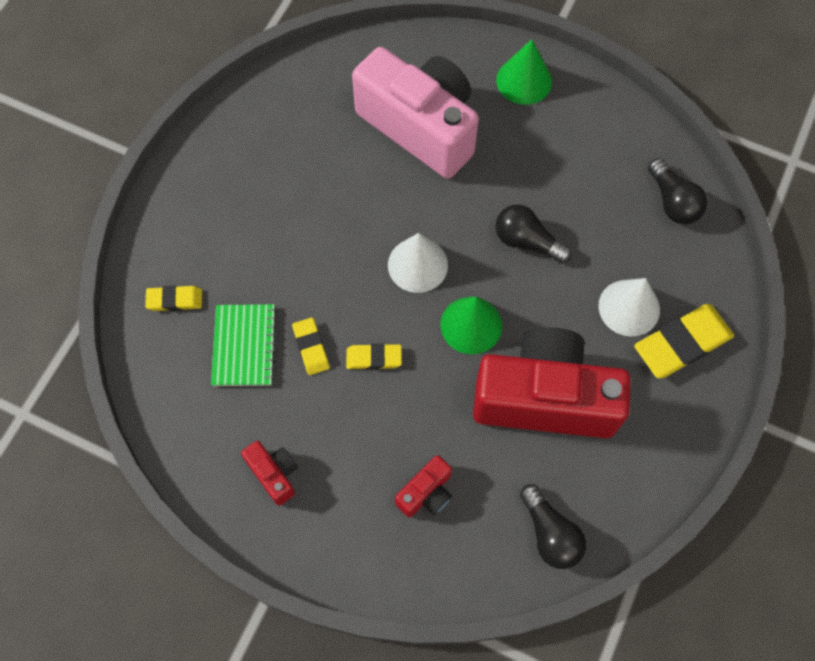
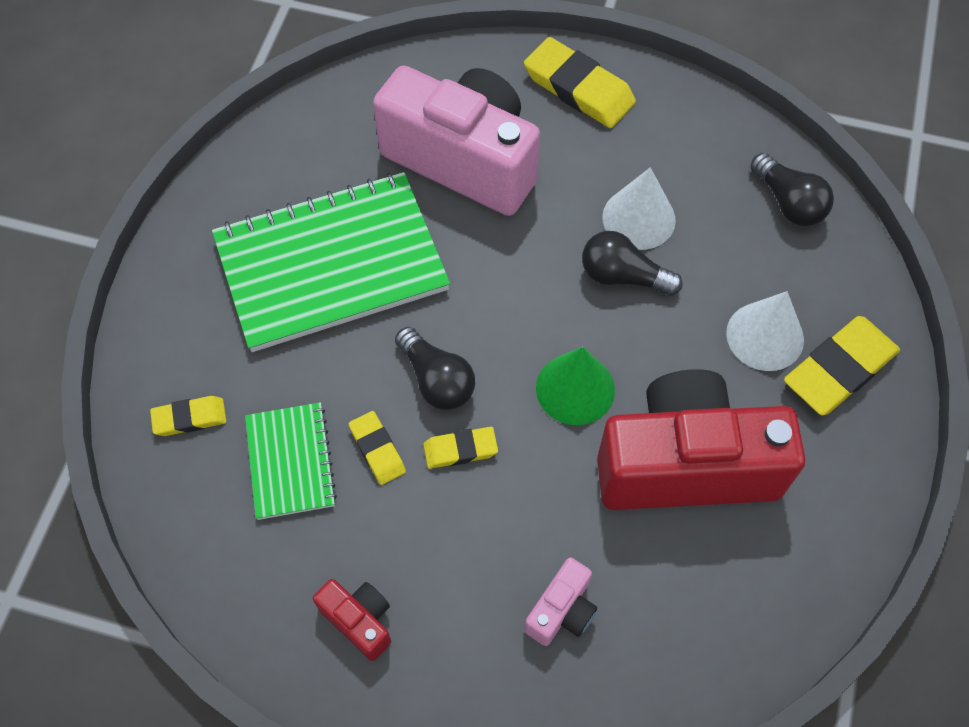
camera: 10 degrees left, 5 degrees down
(301, 196) = (331, 264): none -> green notebook
(417, 265) = (493, 325): white cone -> white cone (638, 218)
(426, 493) = (561, 611): red camera -> pink camera
(524, 81) = (578, 88): green cone -> yellow eraser
(550, 533) = (730, 635): black light bulb -> black light bulb (436, 380)

